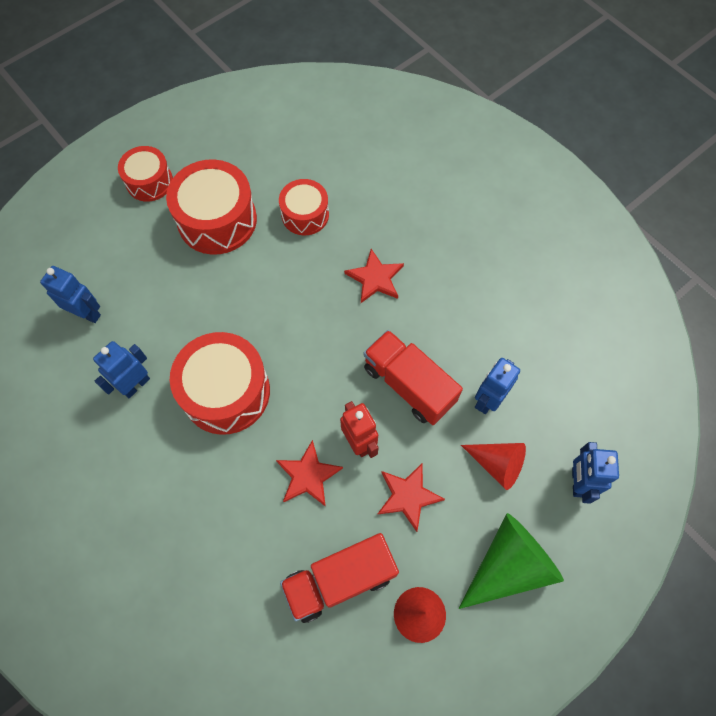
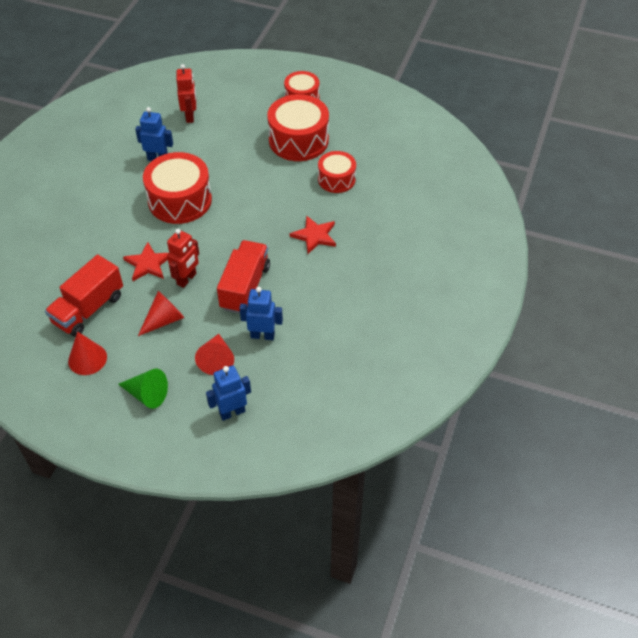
camera: 60 degrees right, 15 degrees down
(87, 313) = (190, 116): blue robot -> red robot
(340, 580) = (88, 309): red truck -> red truck turned 90 degrees counterclockwise
(408, 496) = (164, 320): red star -> red cone
(509, 565) = (147, 394): green cone -> green cone, size x0.64

